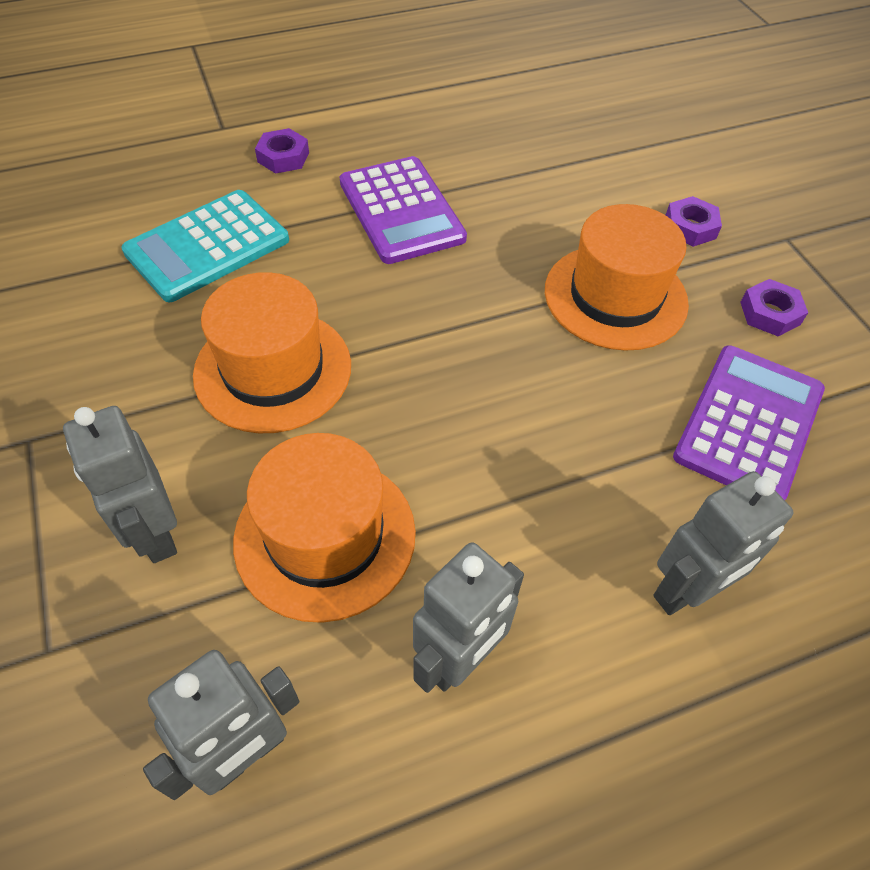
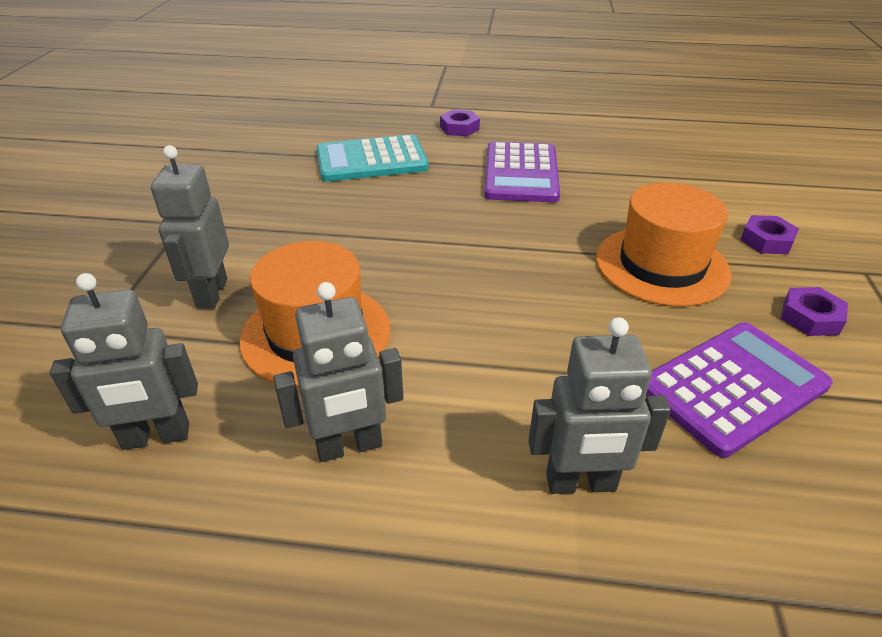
camera: 30 degrees right, 15 degrees down
(273, 370) = (359, 233): orange hat -> none

